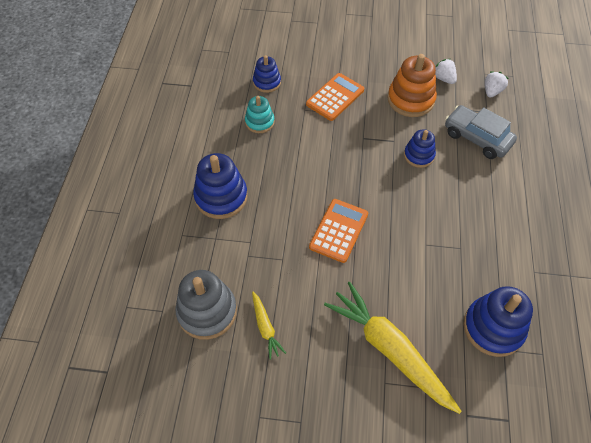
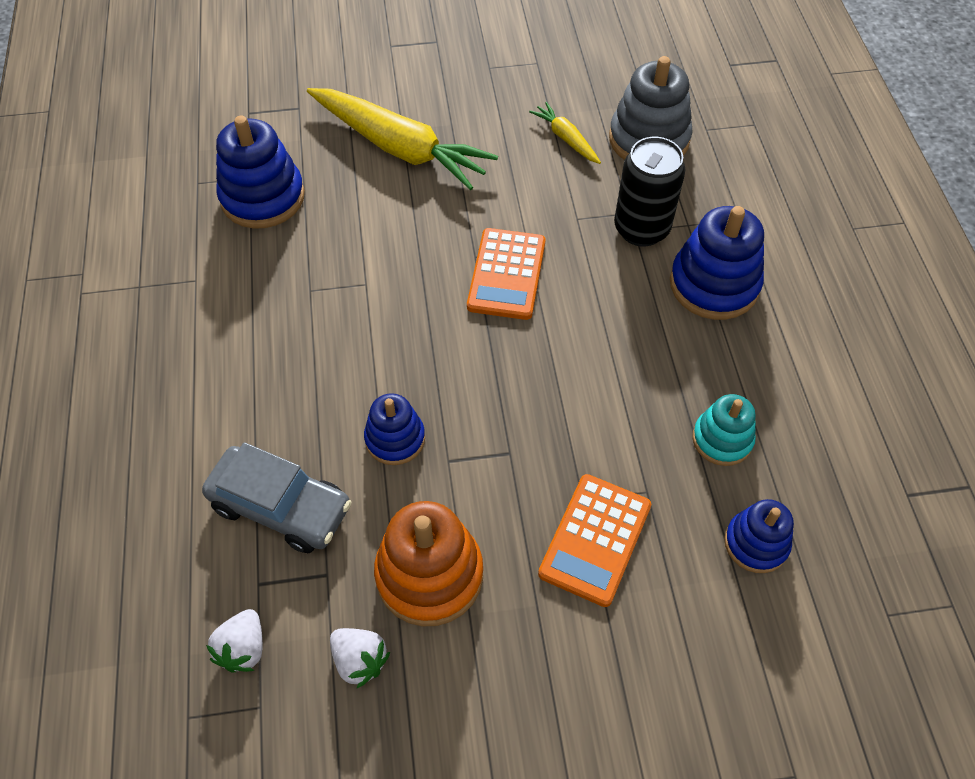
camera: 165 degrees right, 0 degrees up
(245, 242) = (641, 229): none -> black can

